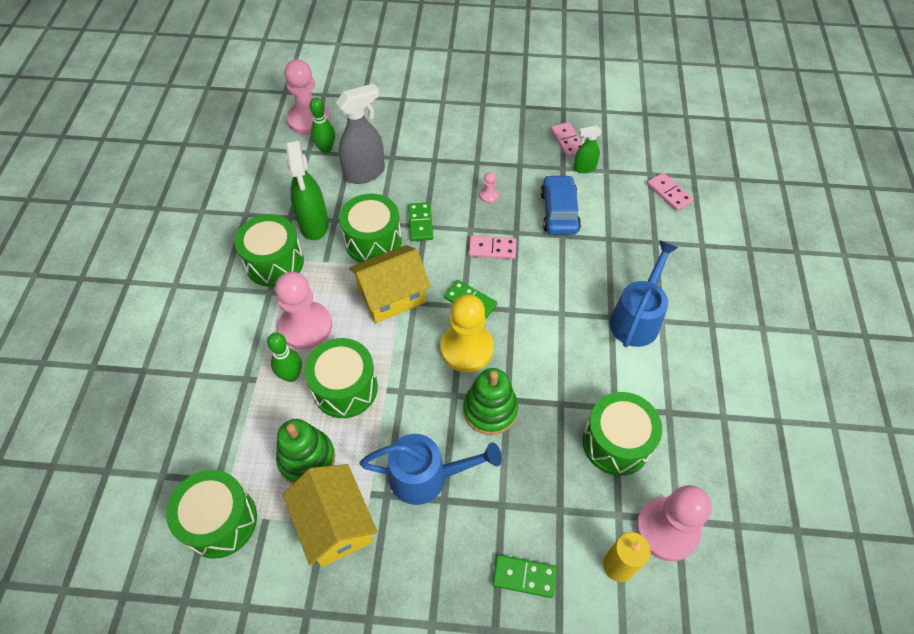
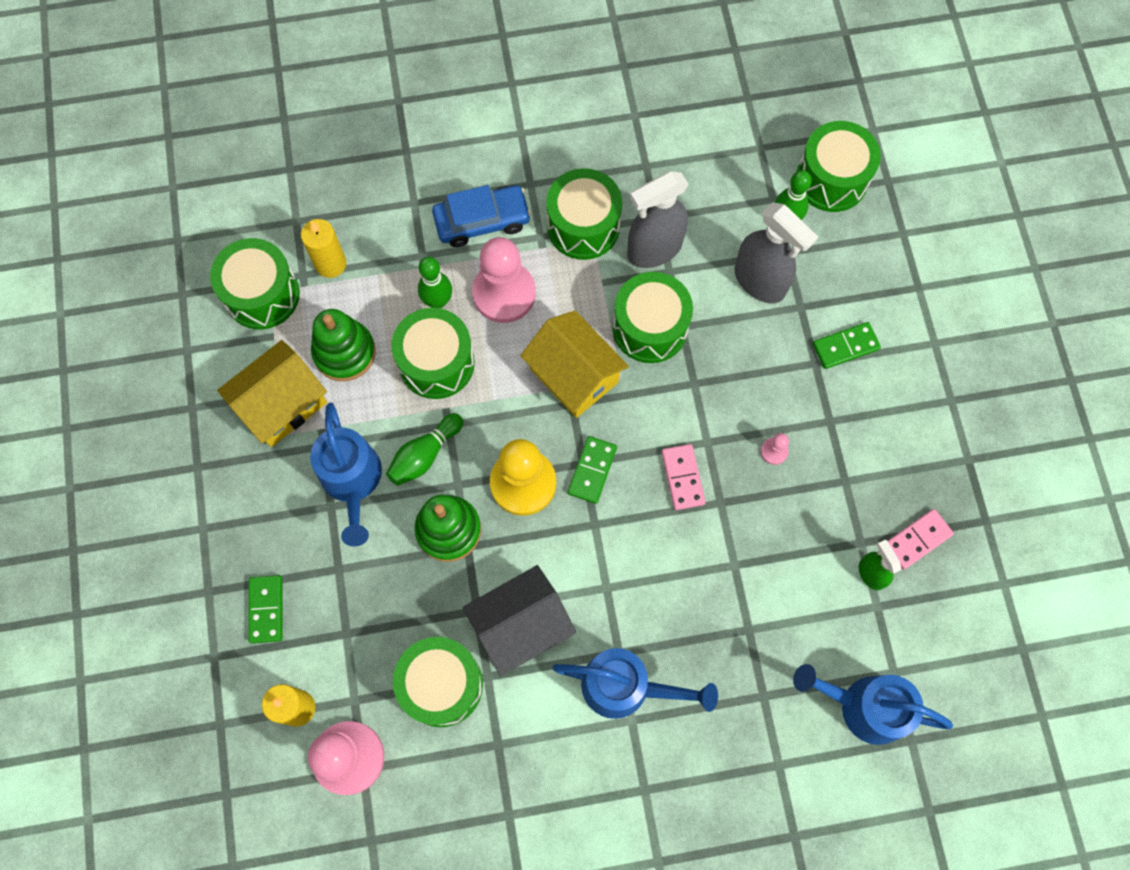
camera: 75 degrees right, 15 degrees up
(218, 453) = (331, 264): none -> yellow candle
(309, 120) = (831, 179): pink pawn -> green drum
(314, 224) = (654, 249): green spray bottle -> grey spray bottle
(420, 223) = (697, 376): green domino -> green domino (845, 346)
(421, 414) = (425, 455): none -> green bowling pin
(559, 212) = (775, 553): blue car -> blue car (482, 221)
(579, 375) = (520, 625): none -> grey house
(669, 193) = (863, 706): pink domino -> blue watering can

